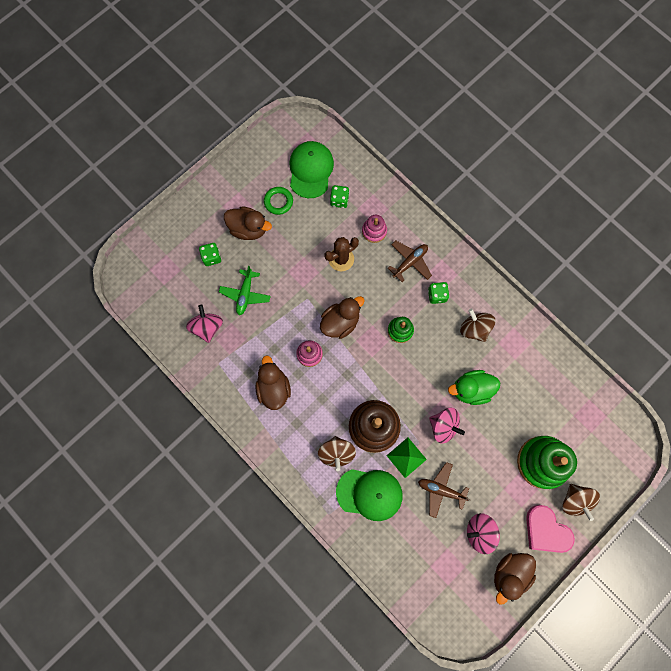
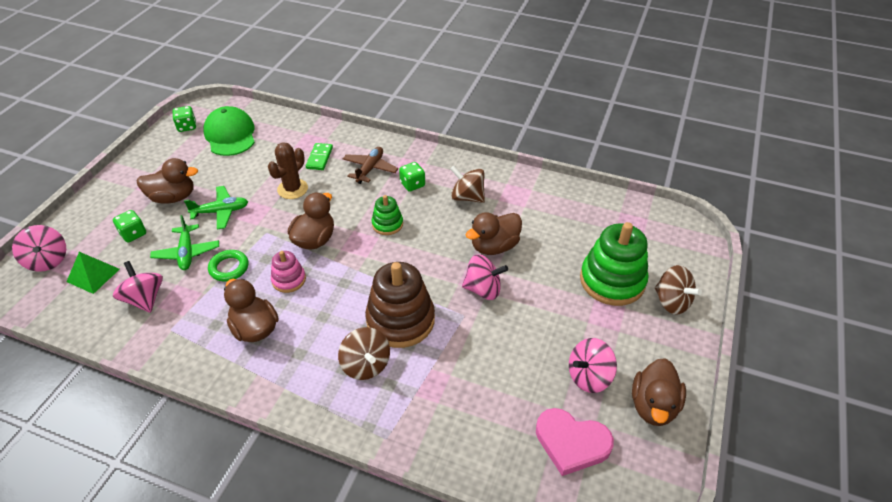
camera: 25 degrees left, 30 degrees down
(148, 259) = (48, 260): none -> pink spinning top
(278, 202) = (202, 167): green ring -> green ring (229, 268)
(280, 261) = (221, 211): none -> green plane
(339, 200) = (271, 147): green dice -> green dice (187, 127)
(369, 494) = (430, 392): green cap -> none
(374, 231) = (319, 158): pink stacking toy -> green domino
(406, 457) = (456, 335): green pyramid -> green pyramid (93, 275)
(441, 490) = (516, 352): brown plane -> none
(471, 389) = (494, 246): green duck -> brown duck
(546, 530) = (662, 343): pink heart -> pink heart (571, 443)

